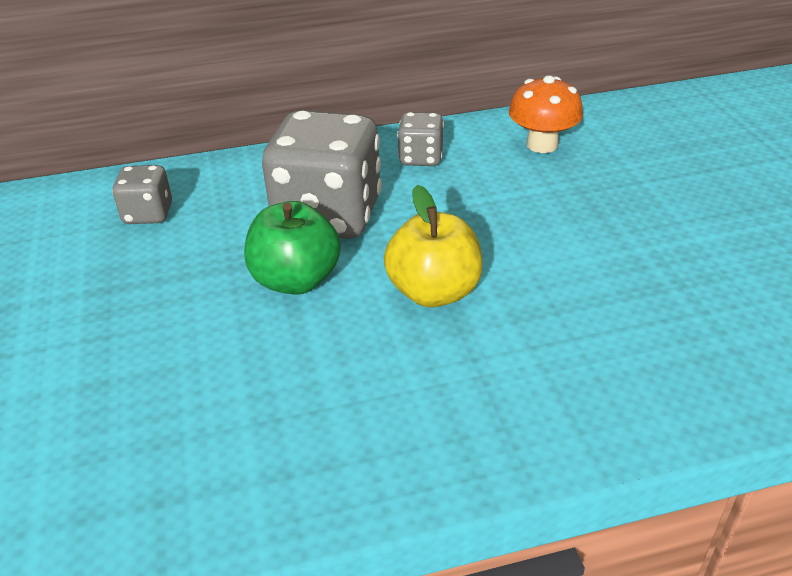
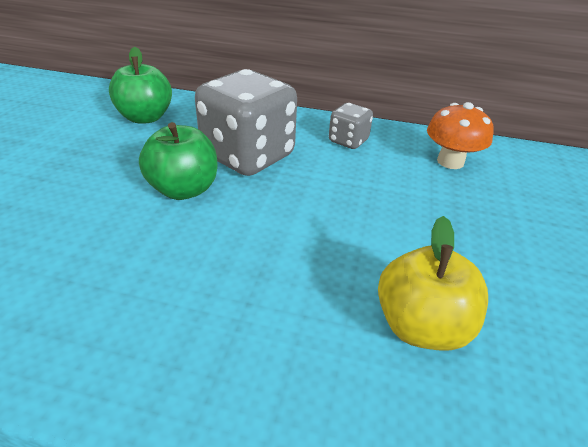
camera: 25 degrees right, 0 degrees up
(148, 214) = (145, 117): grey dice -> green apple
(434, 292) = (267, 237): yellow apple -> yellow apple (421, 326)

